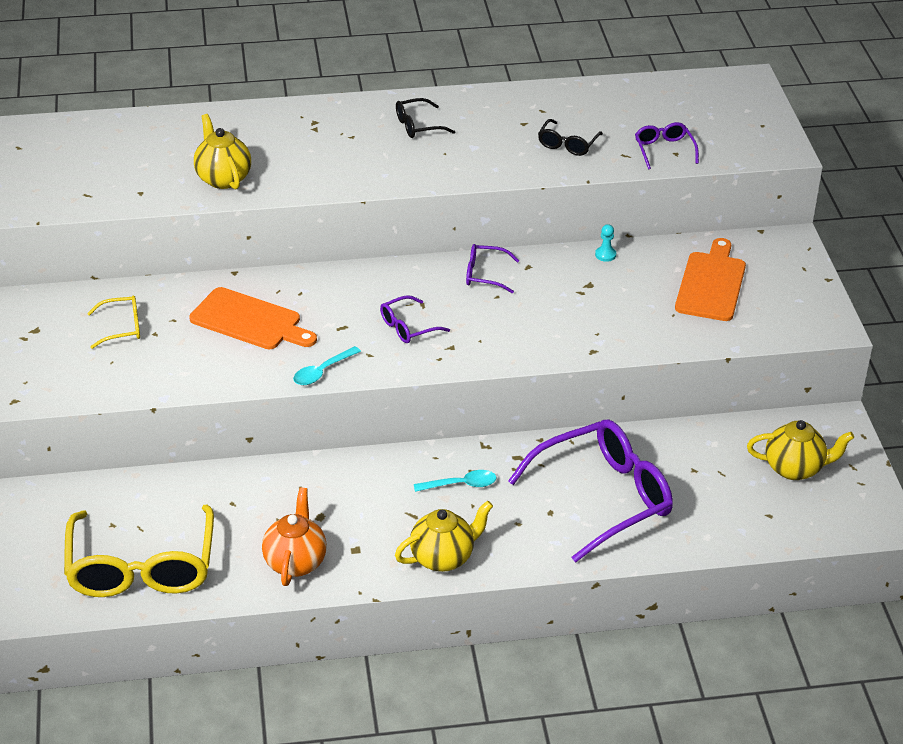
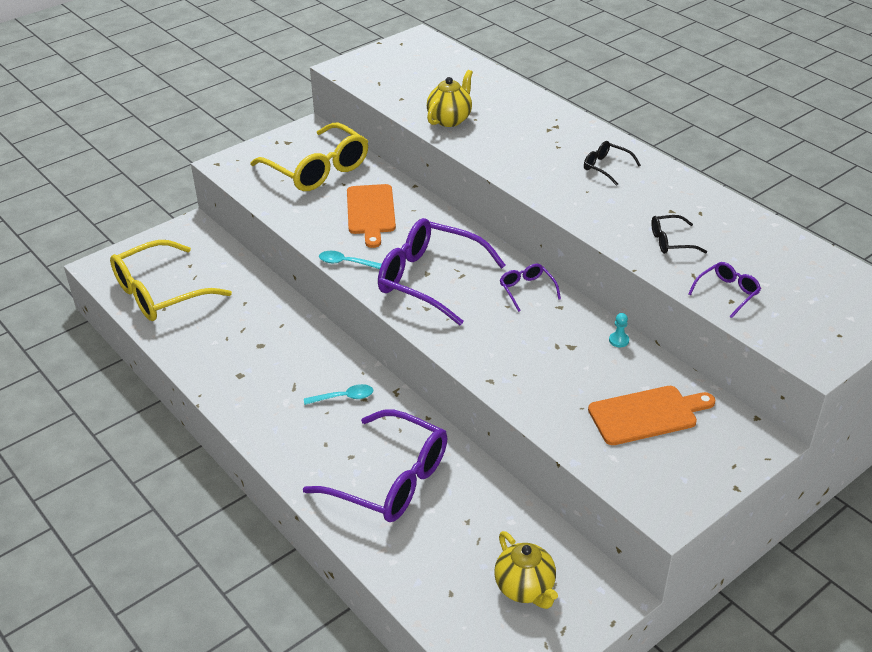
camera: 60 degrees right, 0 degrees up
(122, 328) = (318, 169): yellow glasses -> yellow glasses, size x2.20
(295, 562) = (208, 353): orange teapot -> none
(407, 327) = (429, 279): purple glasses -> purple glasses, size x2.20
(443, 558) = (261, 420): yellow teapot -> none
(461, 484) = (344, 397): turquoise spoon -> turquoise spoon turned 60 degrees counterclockwise

